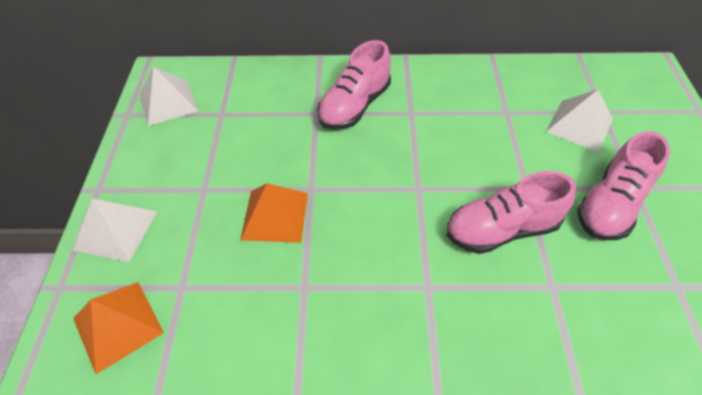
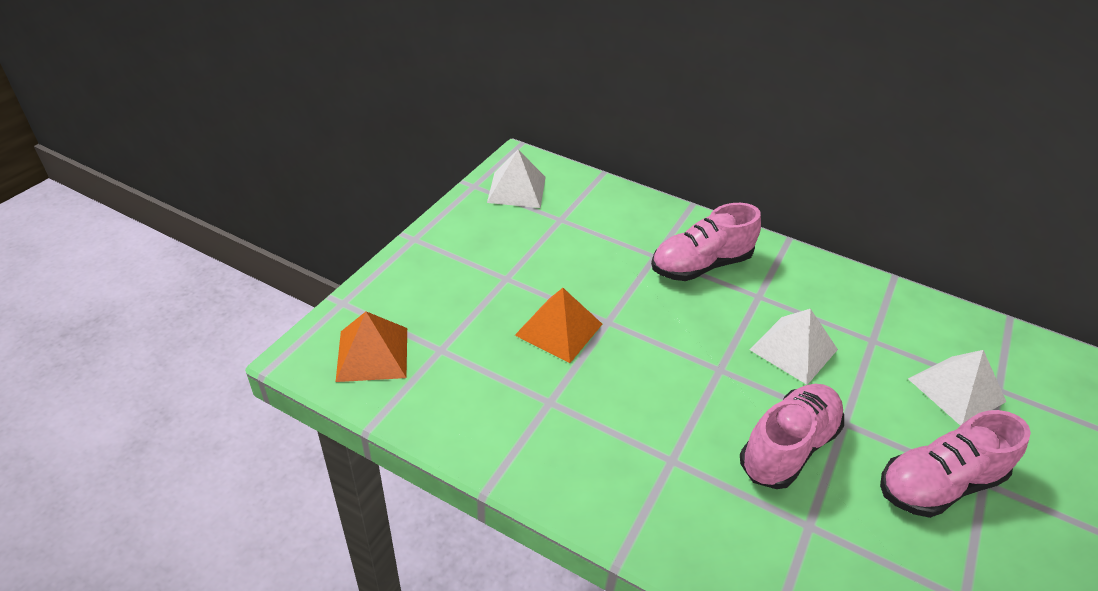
camera: 25 degrees right, 10 degrees down
(116, 230) = (411, 278): white pyramid -> white pyramid (793, 349)
(501, 229) = (787, 447): pink shoe -> pink shoe turned 120 degrees clockwise

